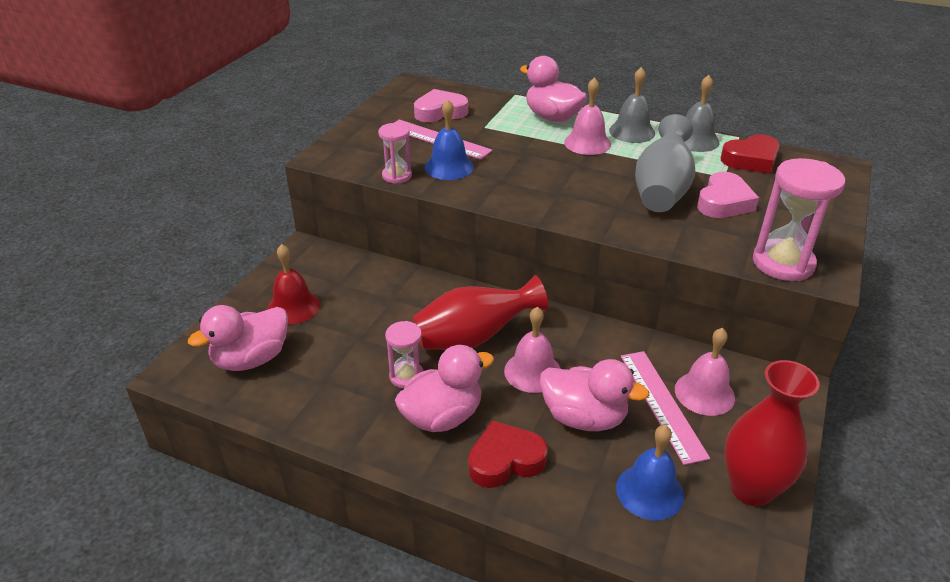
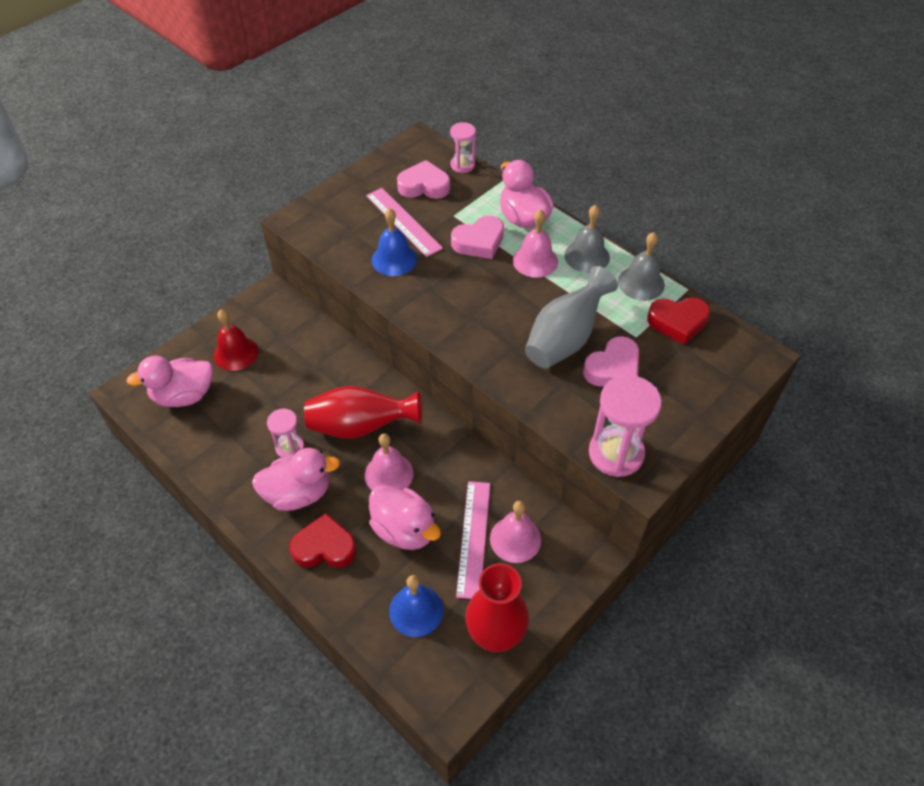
camera: 20 degrees right, 15 degrees up
(397, 176) = (344, 258): pink hourglass -> pink hourglass (462, 165)
(524, 140) = (479, 242): none -> pink heart

